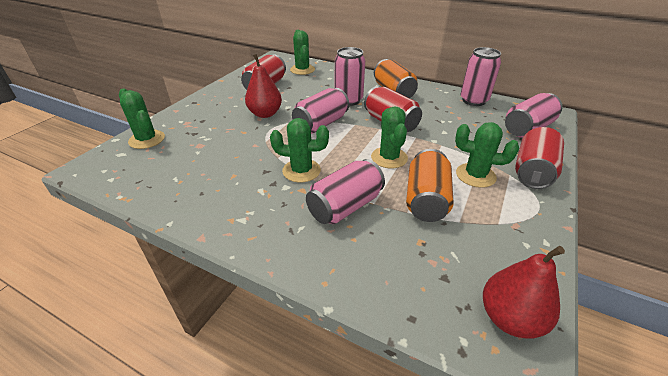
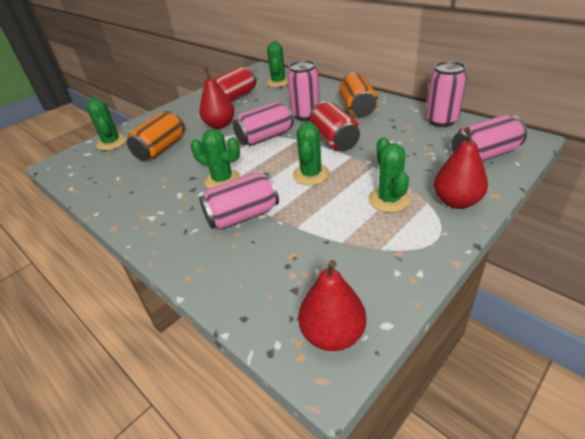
camera: 20 degrees right, 0 degrees up
(426, 200) = (322, 218): orange can -> orange can (161, 149)
(475, 175) = (389, 200): green cactus -> green cactus turned 45 degrees clockwise
(532, 171) = (456, 201): red can -> red pear

